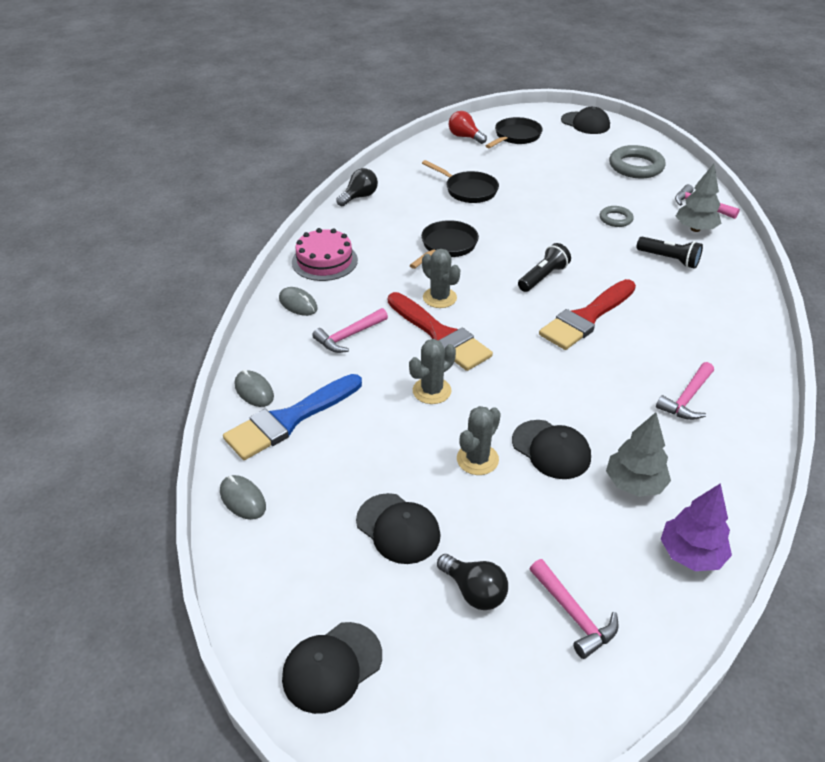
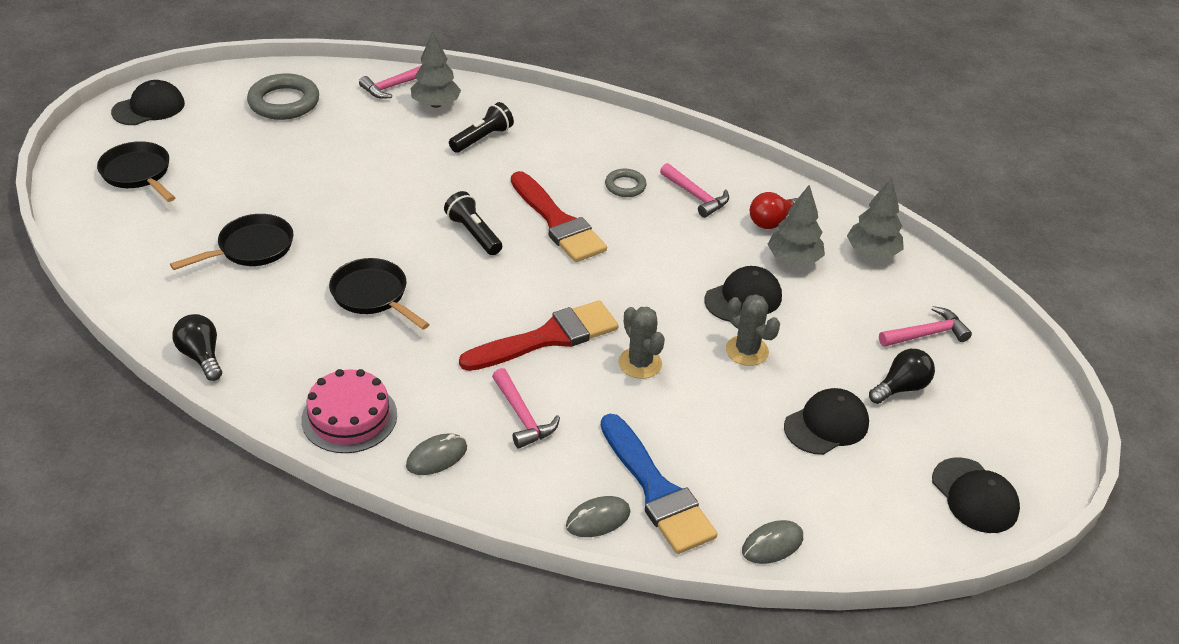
camera: 80 degrees left, 0 degrees up
(439, 298) = (478, 324): grey cactus -> none
(465, 137) = (102, 219): red light bulb -> red light bulb (772, 221)
(615, 219) = (387, 150): grey ring -> grey ring (625, 186)
(691, 554) = (872, 252): purple tree -> grey tree

